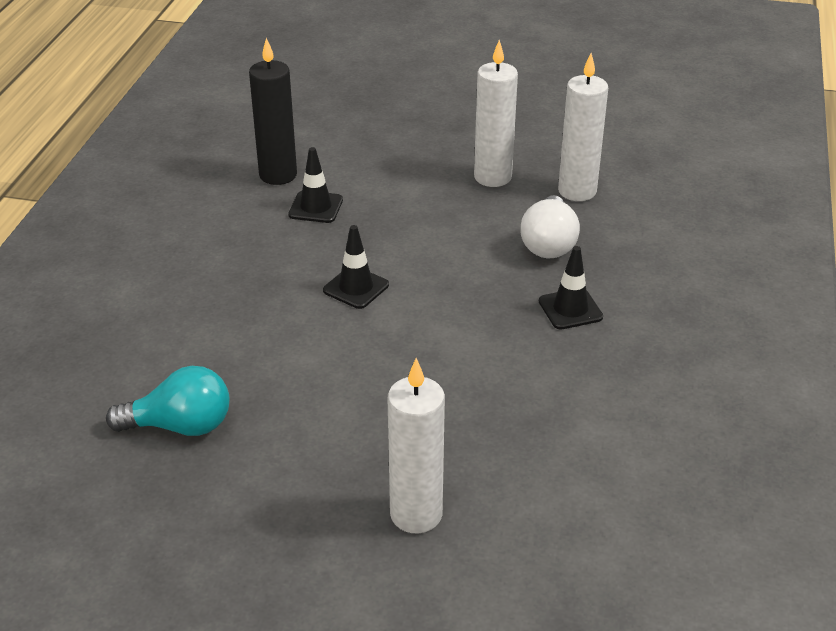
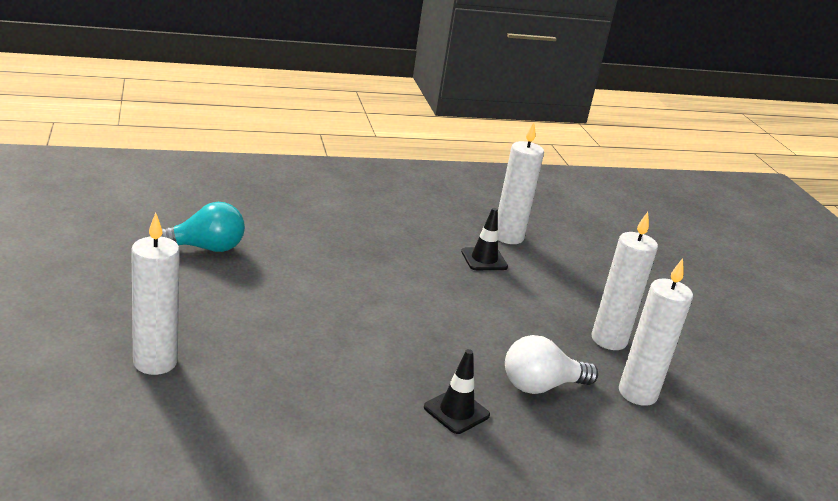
camera: 60 degrees right, 10 degrees down
(180, 426) = (205, 248): turquoise light bulb -> turquoise light bulb turned 75 degrees counterclockwise
(278, 175) = (508, 237): black candle -> white candle
(356, 288) = (400, 293): black traffic cone -> none

